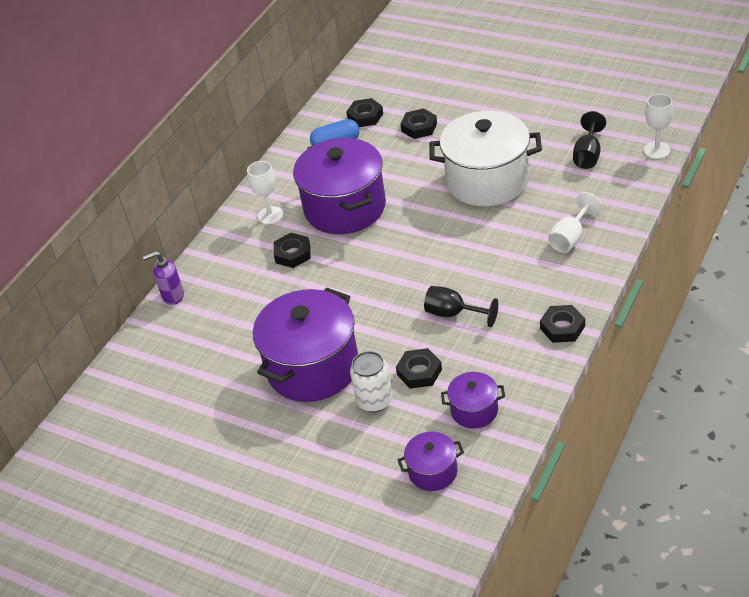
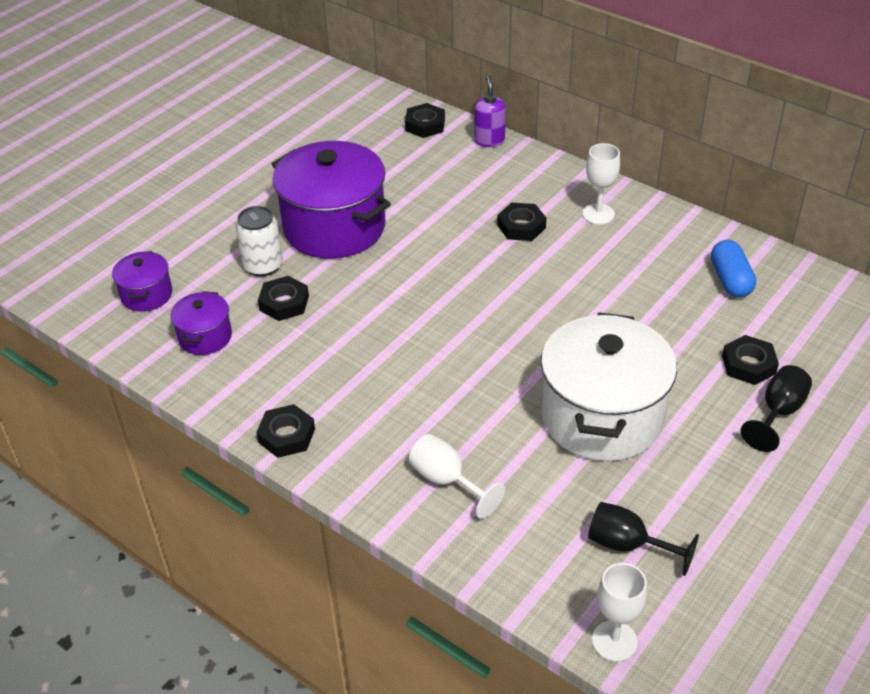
camera: 95 degrees right, 0 degrees up
(345, 208) = (590, 275): purple pot -> none
(365, 116) = (788, 314): black nut -> black nut (425, 125)
(453, 314) = (359, 343): black goblet -> black goblet (778, 412)

